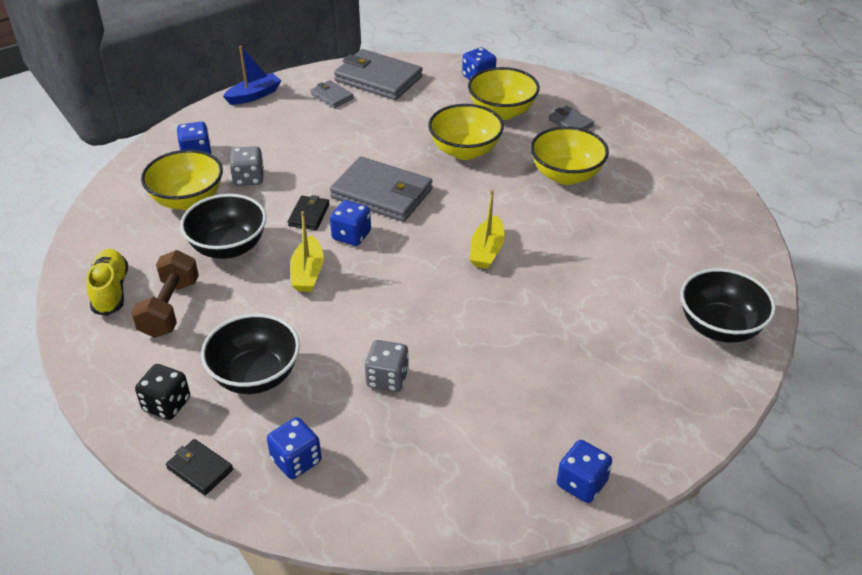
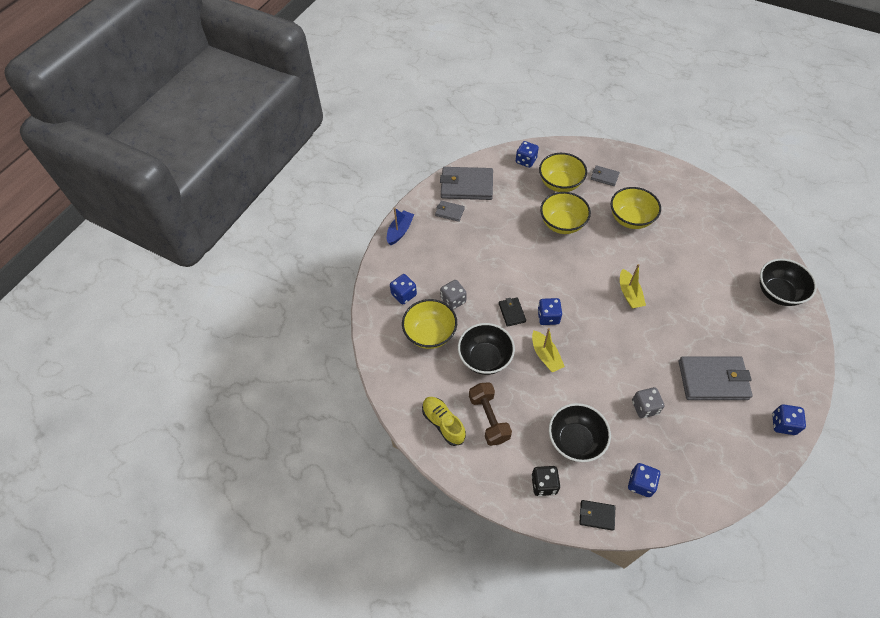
camera: 25 degrees left, 15 degrees up
(382, 194) = (540, 277): grey wallet -> grey wallet (713, 380)

